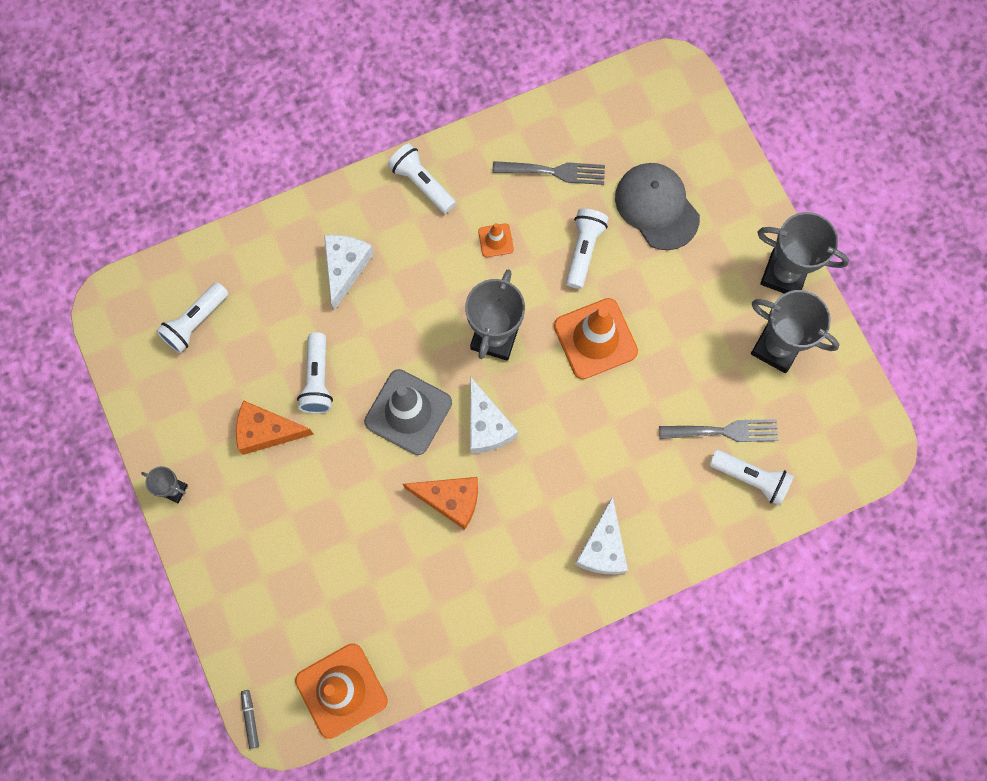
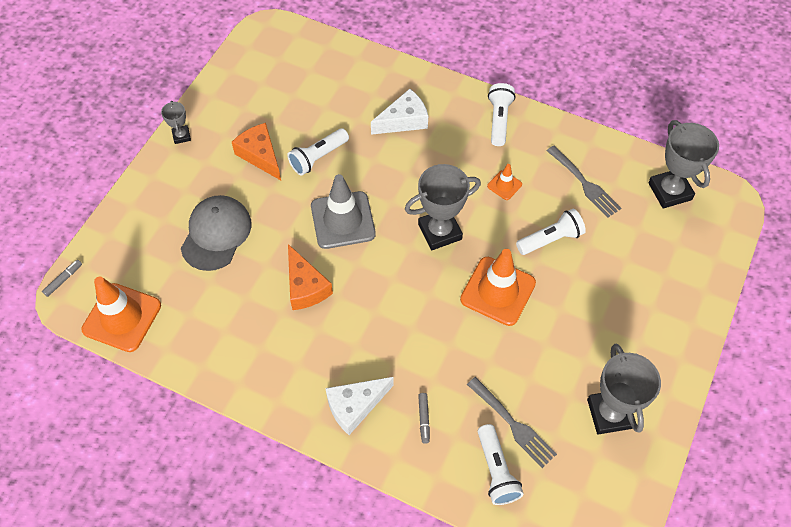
camera: 50 degrees right, 15 degrees down
(195, 322) = (296, 74): white flashlight -> none
(487, 425) = (375, 271): white cheese -> none
(656, 207) = (627, 260): grey cap -> grey cap (216, 234)
(661, 499) = (424, 419): none -> grey marker
(784, 274) = (668, 377): grey trophy -> grey trophy (669, 191)

